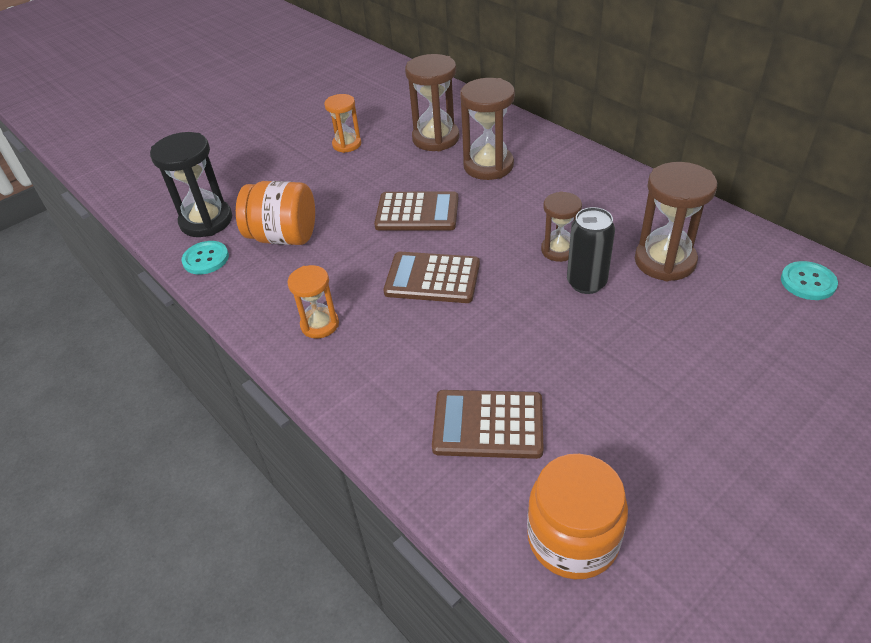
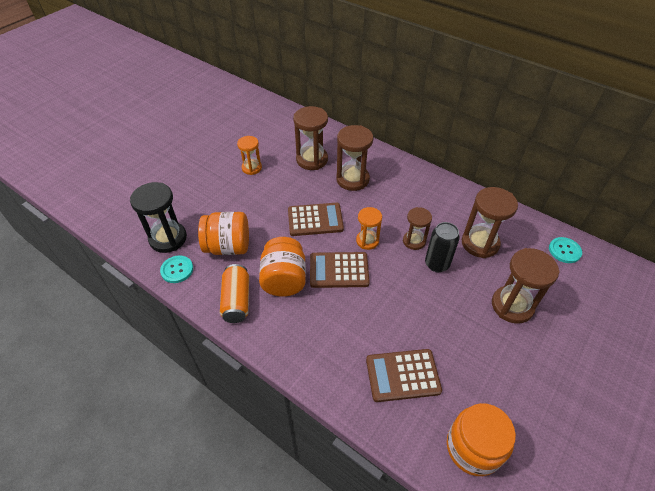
camera: 15 degrees left, 5 degrees up
(274, 303) = (236, 300): none -> orange can
(320, 324) = (273, 314): orange hourglass -> orange hourglass (367, 241)
(349, 283) = (284, 279): none -> orange jar
(695, 350) = (512, 306): none -> brown hourglass

